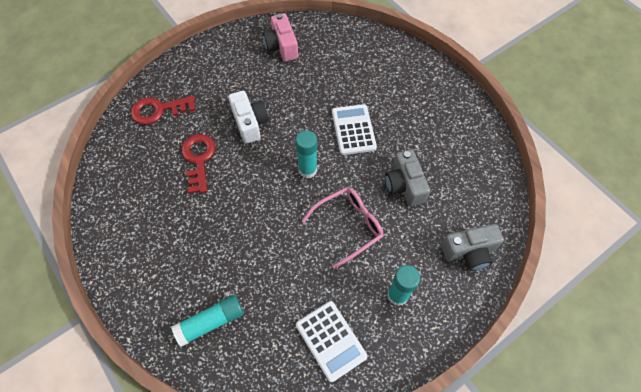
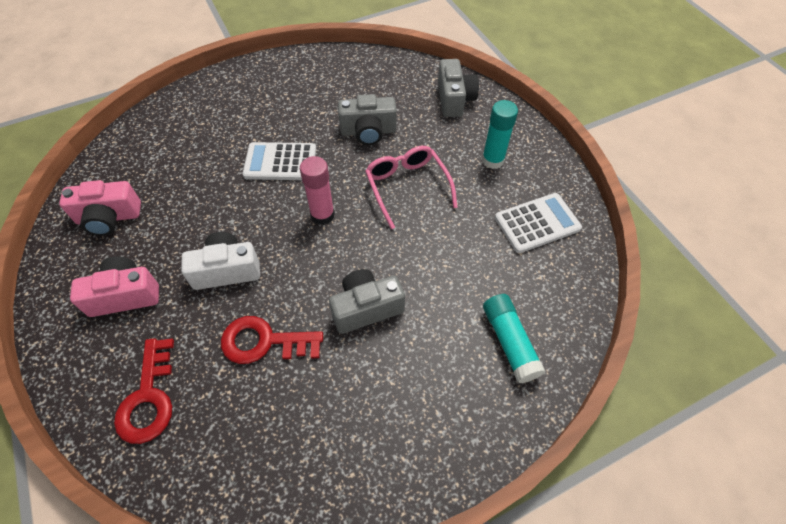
camera: 80 degrees left, 5 degrees down
(224, 75) = (125, 295): none -> pink camera
(230, 215) = (366, 308): none -> grey camera
(307, 170) = (322, 215): turquoise glue stick -> pink glue stick

